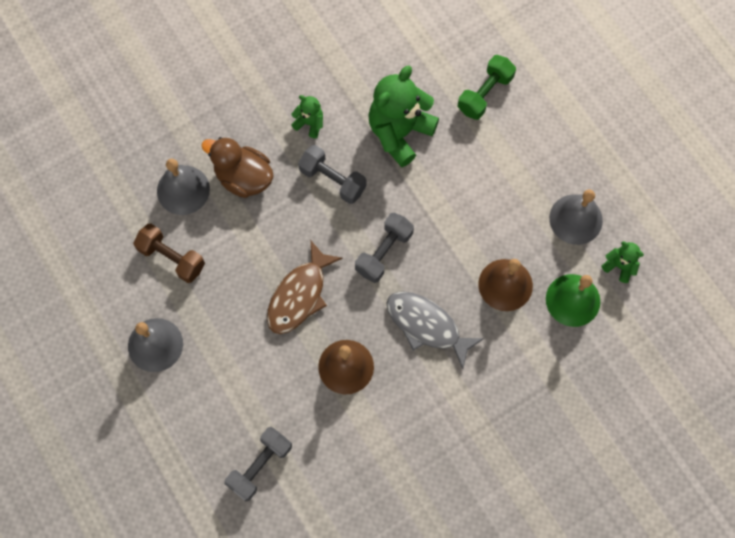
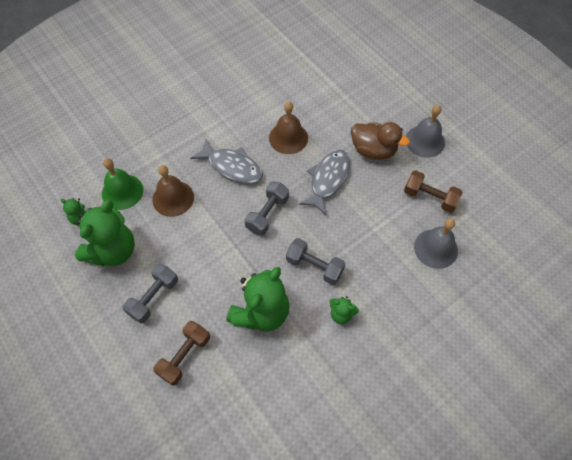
camera: 175 degrees right, 10 degrees down
(243, 177) = (388, 262): brown duck -> brown duck (373, 150)
(260, 466) = (337, 81): grey dumbbell -> grey dumbbell (153, 297)
(299, 295) = (328, 179): brown fish -> grey fish
(485, 94) = (184, 356): green dumbbell -> brown dumbbell
(575, 219) = (113, 251): grey bell -> green teddy bear

